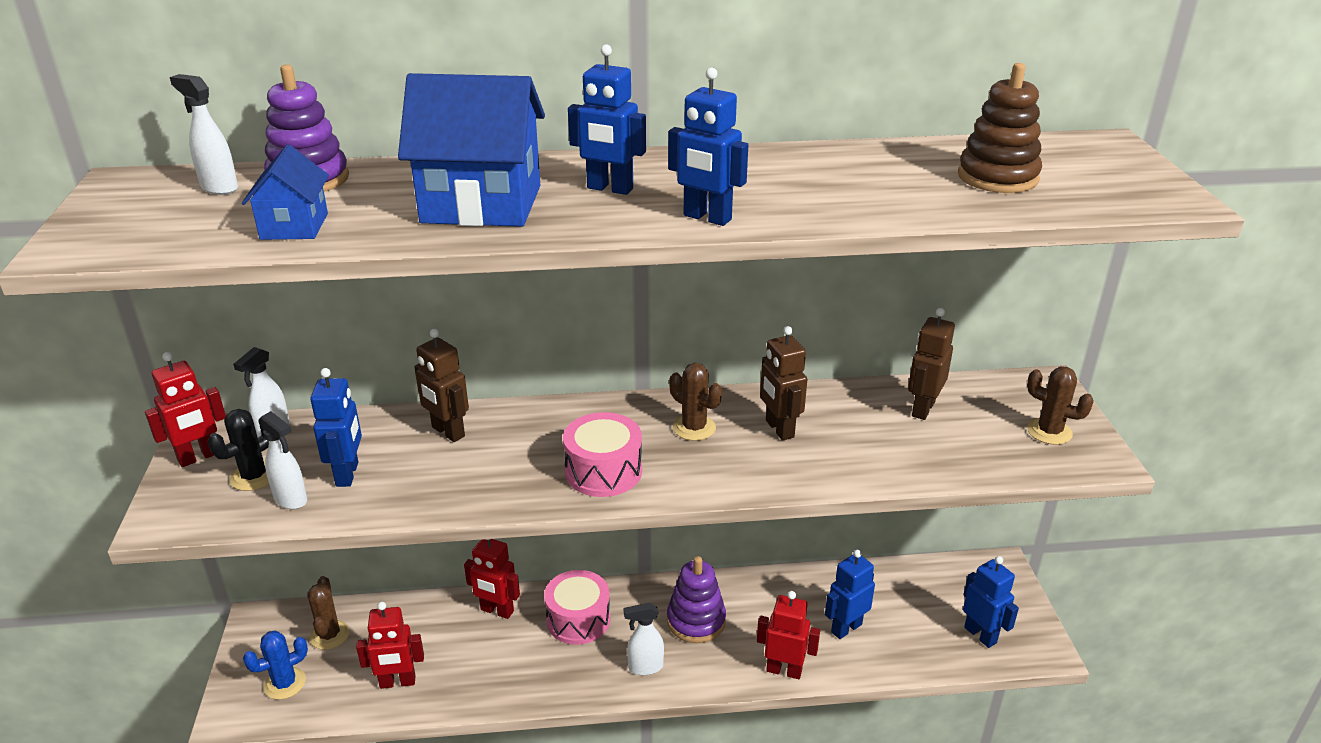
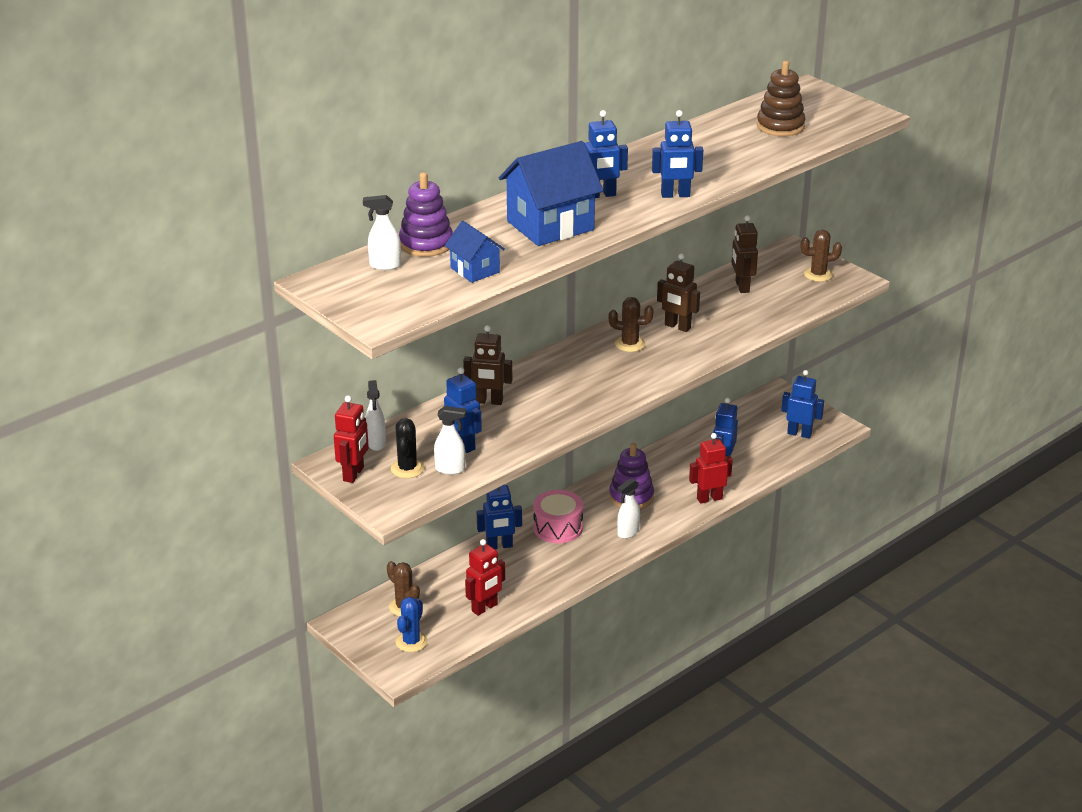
camera: 35 degrees left, 0 degrees up
(497, 611) = (499, 546): red robot -> blue robot
(603, 471) = (609, 385): pink drum -> none

